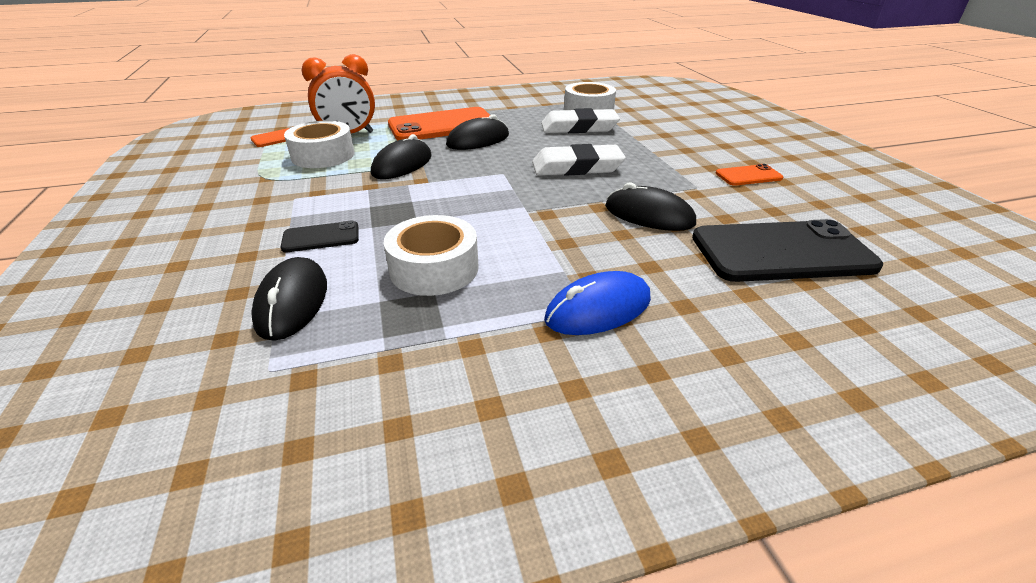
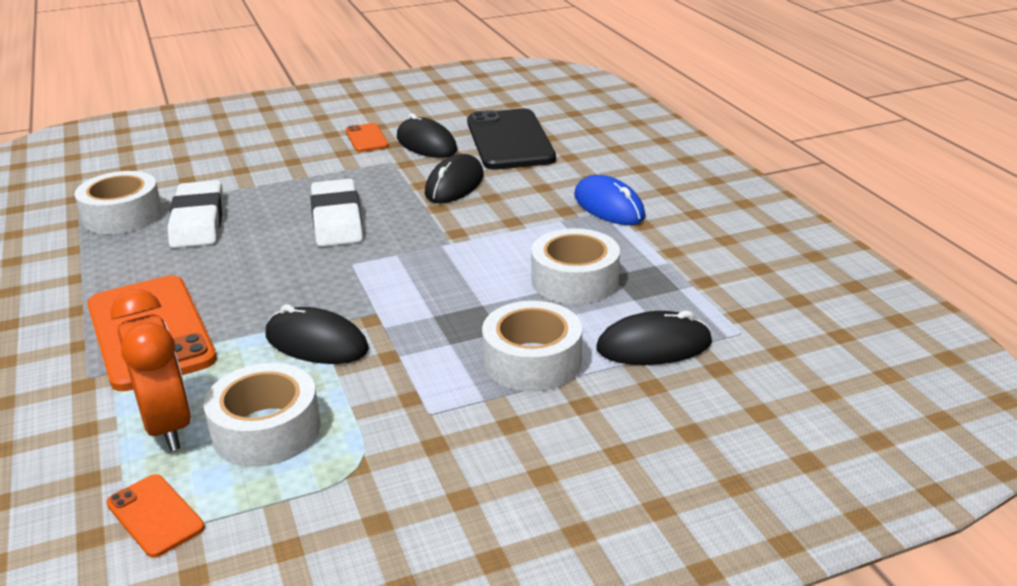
camera: 95 degrees left, 5 degrees down
(321, 237) = (532, 361): black phone -> white tape
(478, 140) = (229, 292): black mouse -> black mouse (426, 144)

